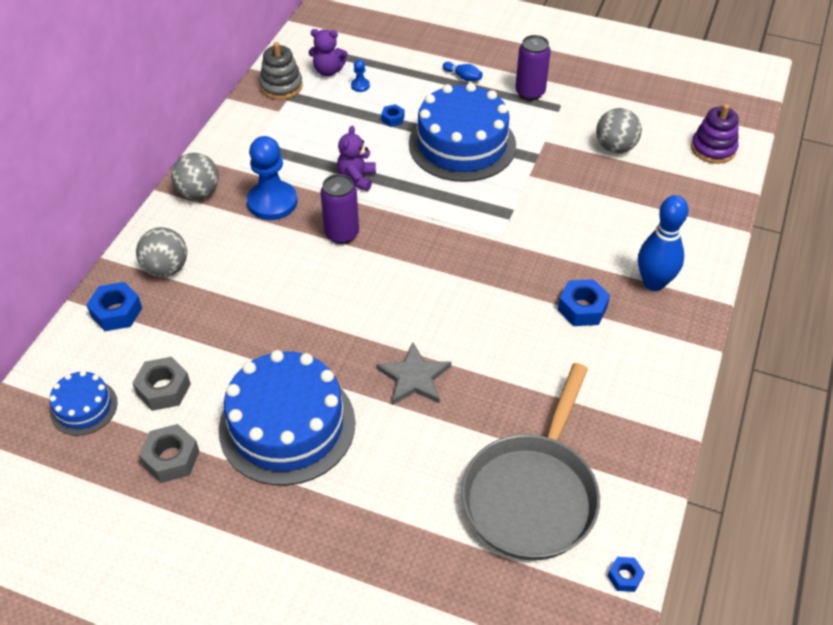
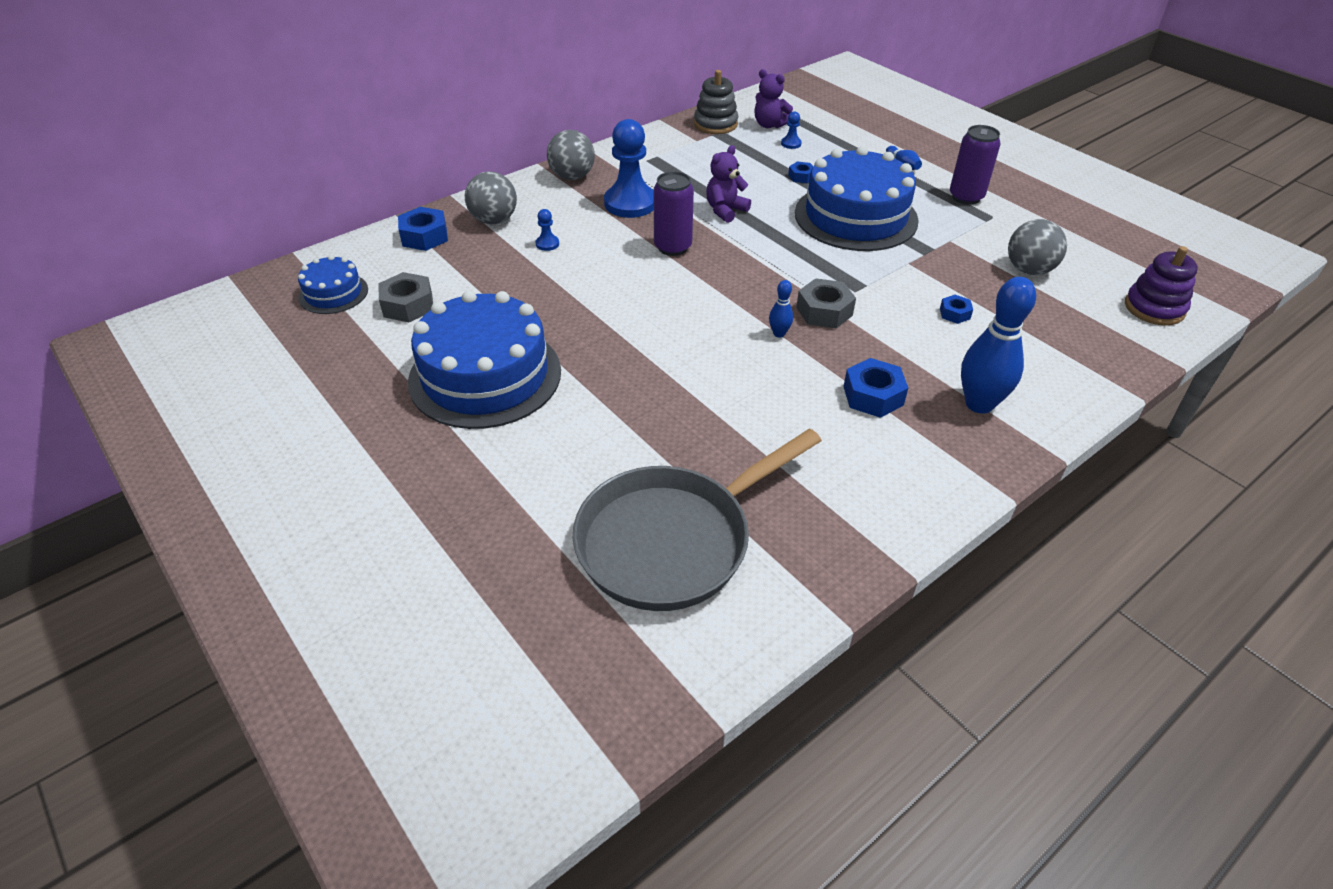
camera: 30 degrees right, 5 degrees down
(171, 458) = (364, 359): grey nut -> grey nut (824, 311)
(234, 274) = (547, 244): none -> blue pawn
(414, 377) = (640, 385): grey star -> none
(481, 282) = (779, 333): none -> blue bowling pin
(624, 577) = (710, 672): blue nut -> blue nut (954, 313)

